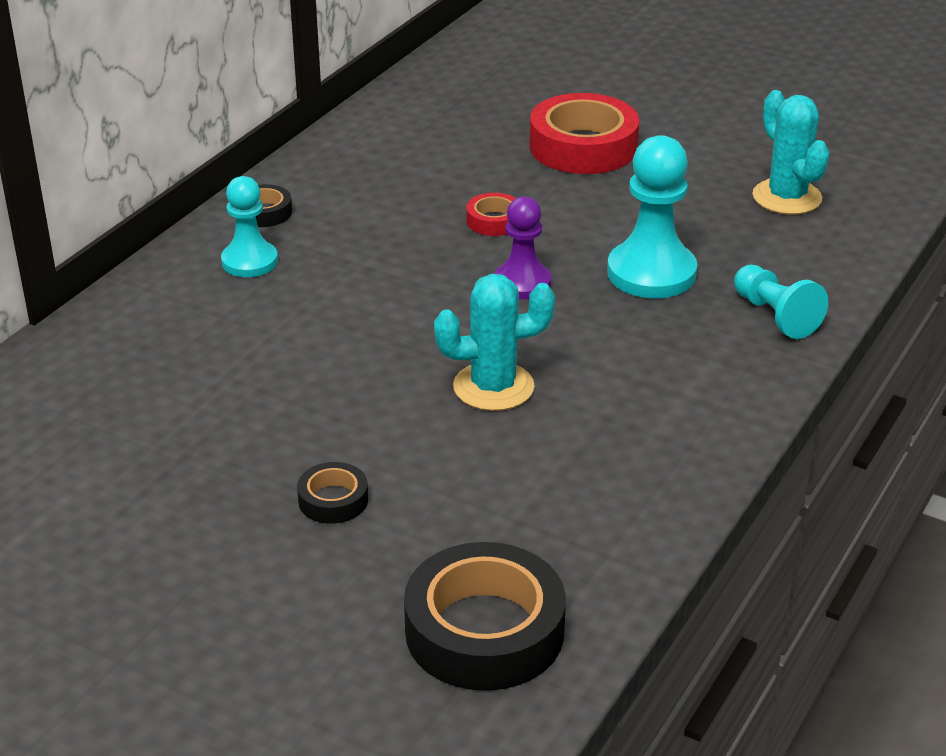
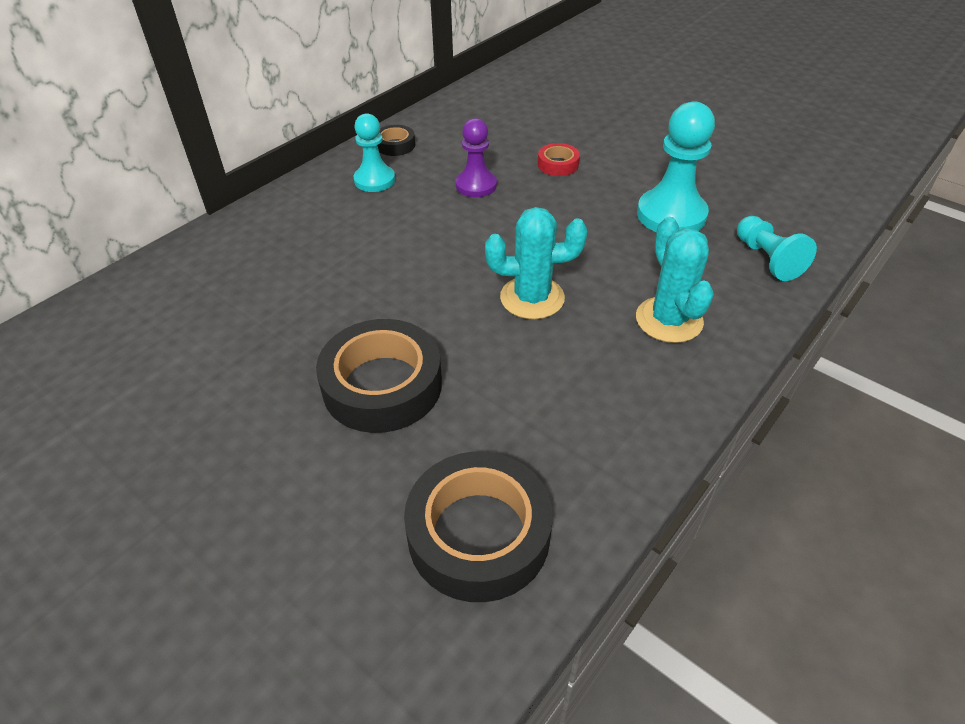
camera: 10 degrees right, 10 degrees up
(333, 500) = (382, 385): black tape -> black tape, size x2.08
(522, 283) = (570, 214): purple pawn -> purple pawn (476, 185)
(583, 146) = (632, 115): red tape -> none
(787, 197) = (783, 164): turquoise cactus -> turquoise cactus (669, 320)

